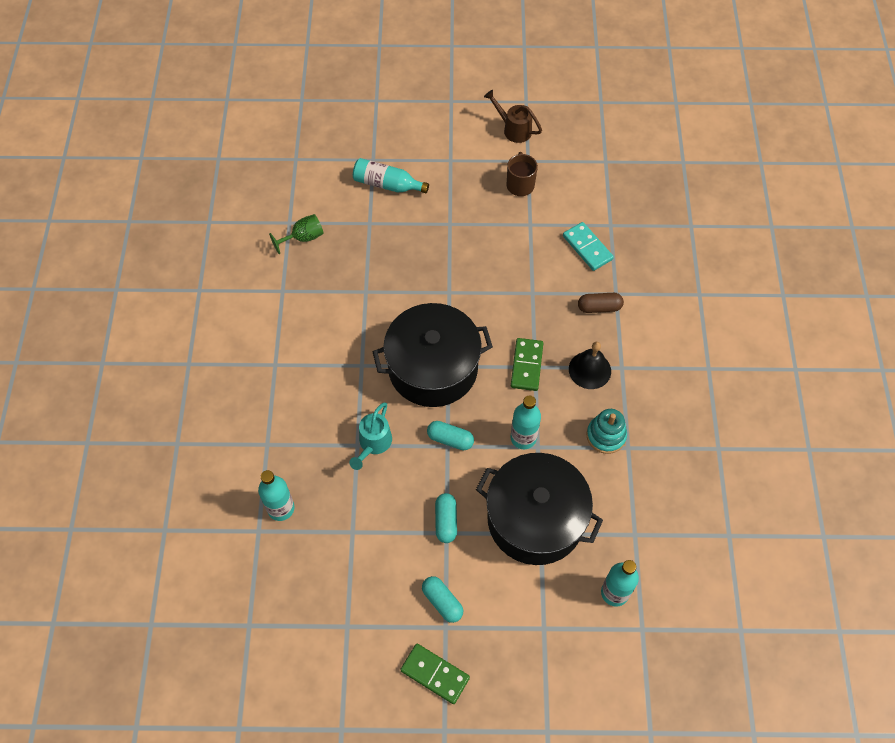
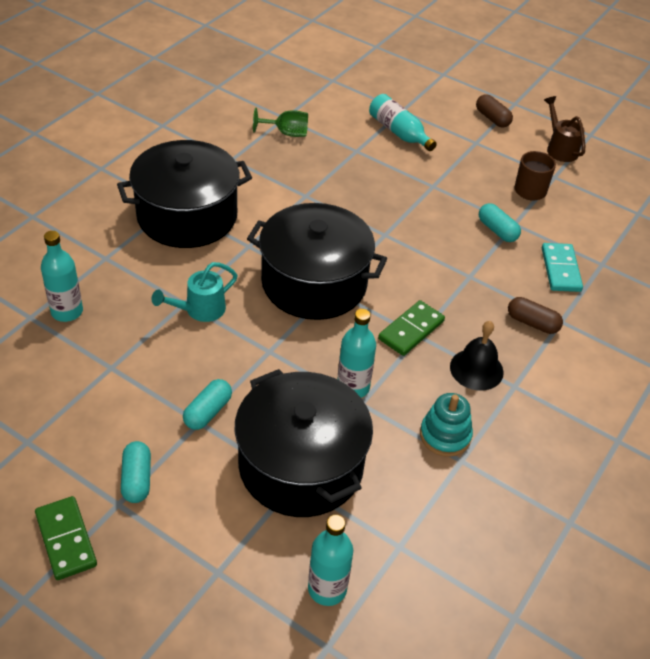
camera: 30 degrees right, 15 degrees down
(294, 367) = (187, 216): none -> black pot
(445, 127) = (492, 118): none -> brown capsule
(450, 439) = (277, 347): turquoise capsule -> turquoise capsule (497, 230)

